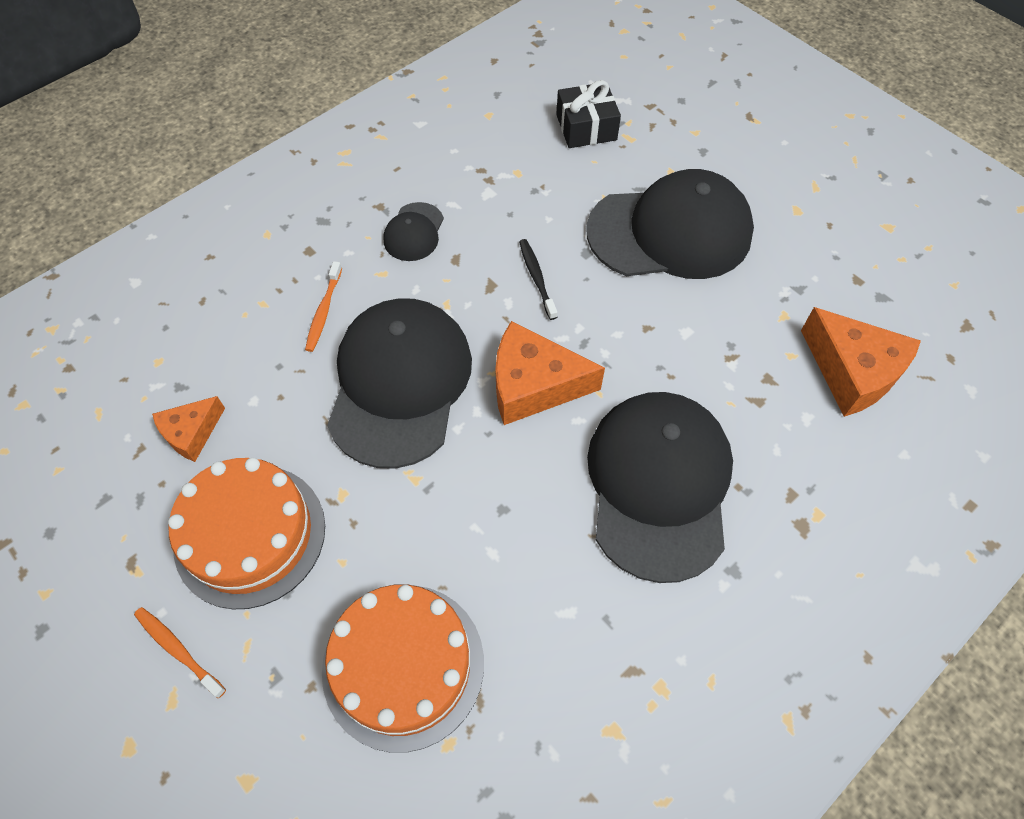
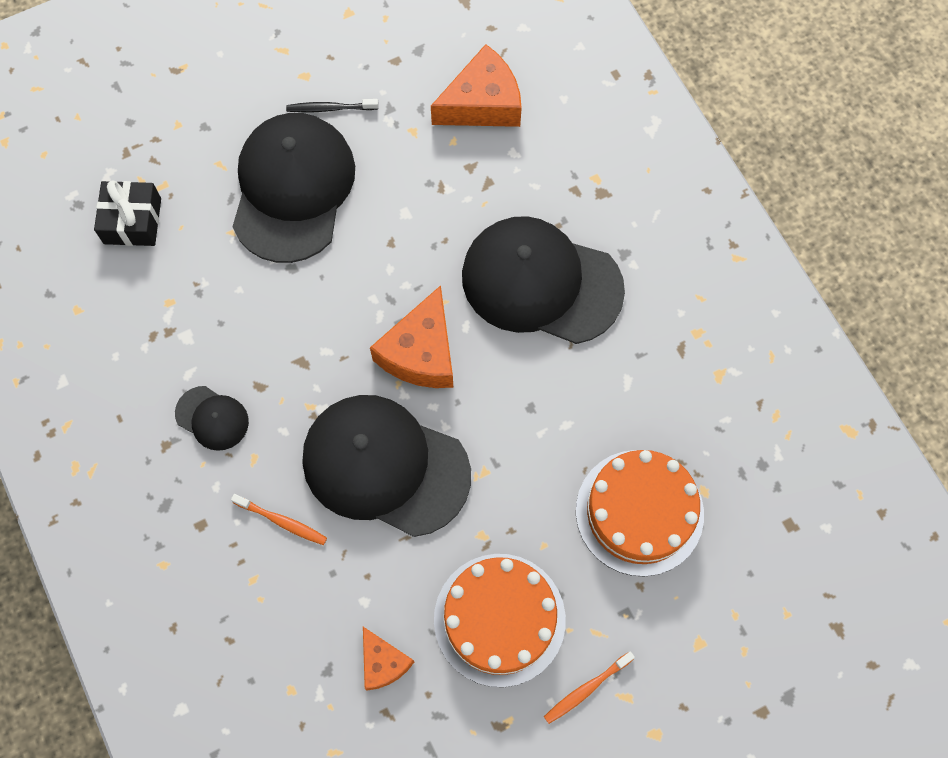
camera: 75 degrees left, 10 degrees up
(537, 278) = (307, 319): black toothbrush -> black toothbrush (330, 108)

